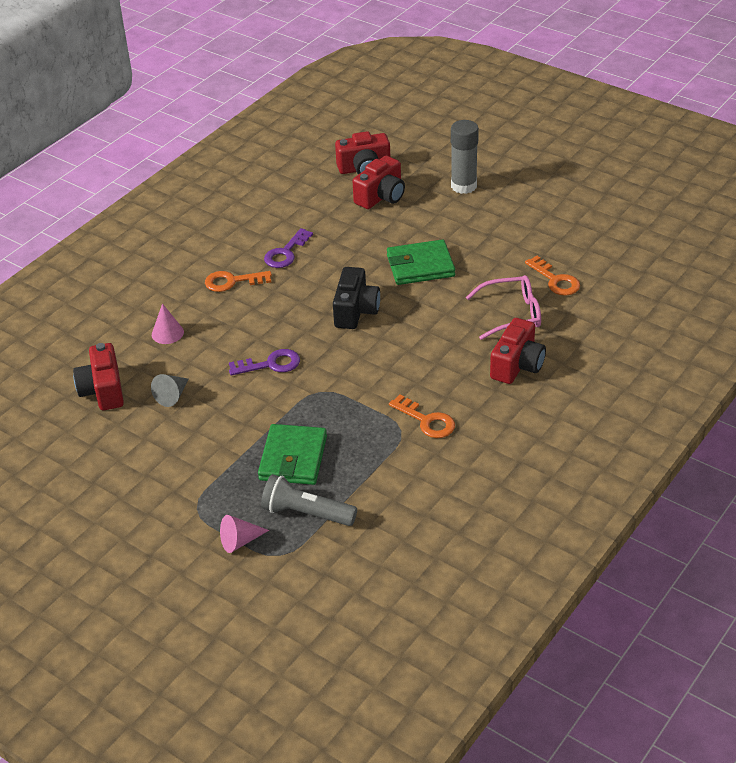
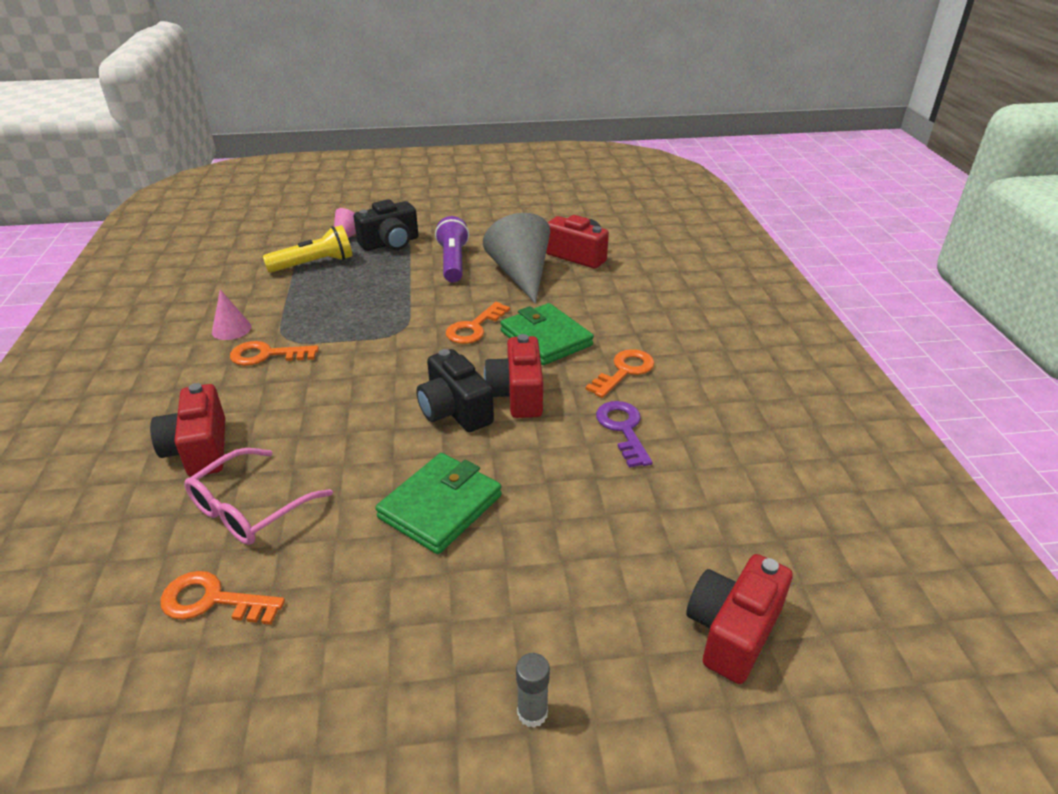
camera: 135 degrees right, 5 degrees down
(167, 333) = (602, 306): pink cone -> pink cone (231, 329)
(172, 396) = (521, 275): grey cone -> grey cone, size x2.02
(199, 443) = (453, 262): none -> purple flashlight
(216, 503) = (390, 243): none -> black camera
(270, 364) = (474, 328): purple key -> orange key
(293, 458) = (364, 284): green wallet -> green wallet (546, 338)
(306, 513) = (314, 264): grey flashlight -> yellow flashlight
(381, 196) = (632, 589): red camera -> red camera (517, 394)
(463, 186) = (532, 713): grey glue stick -> grey glue stick, size x0.52

